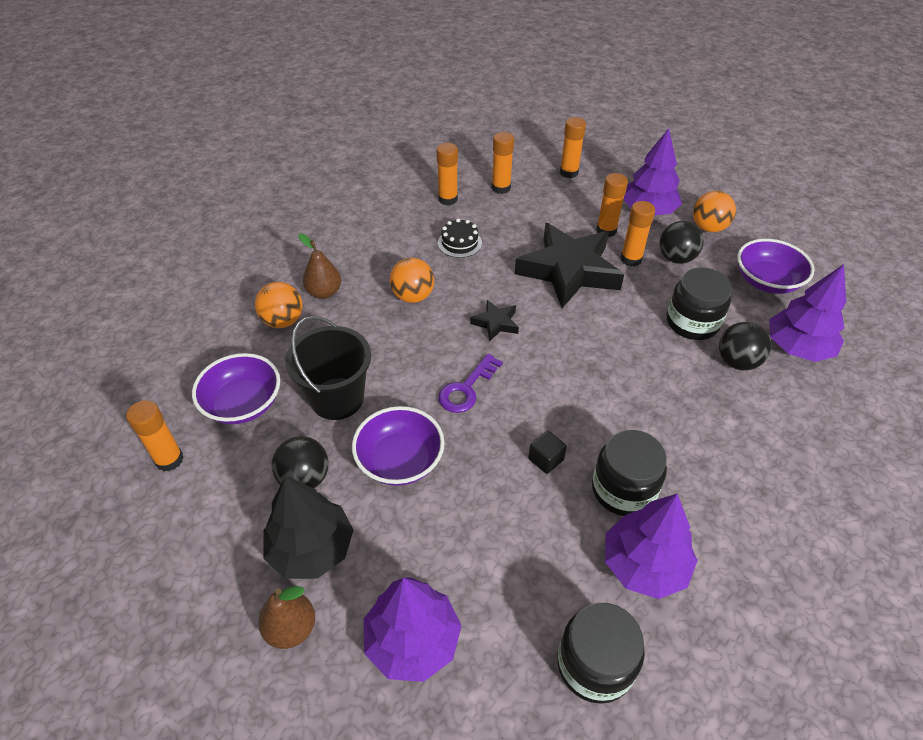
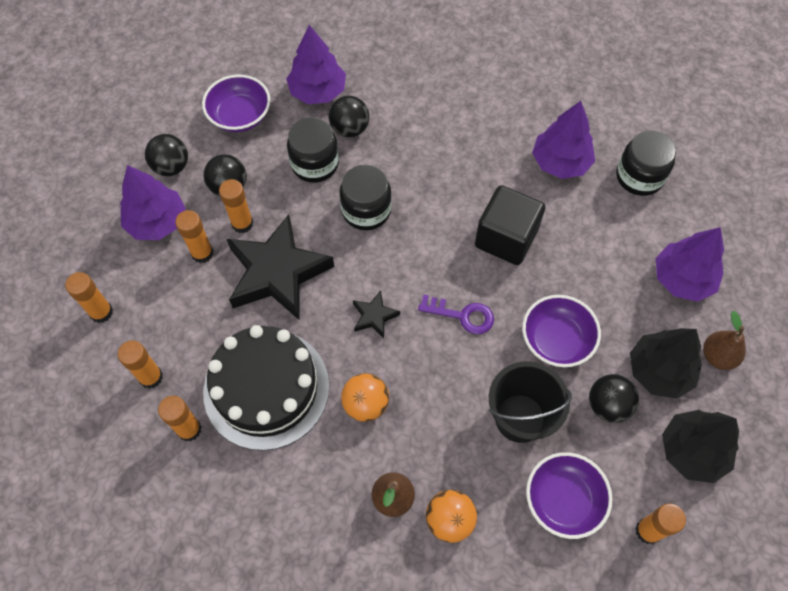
camera: 110 degrees left, 15 degrees up
(209, 539) = (692, 451): none -> black tree
(459, 243) = (266, 388): black cake -> black cake, size x2.46
(546, 459) = (506, 238): black cube -> black cube, size x2.34
(623, 489) = (508, 184): black jar -> black jar (366, 210)
(708, 227) = (171, 167): orange ball -> black ball

